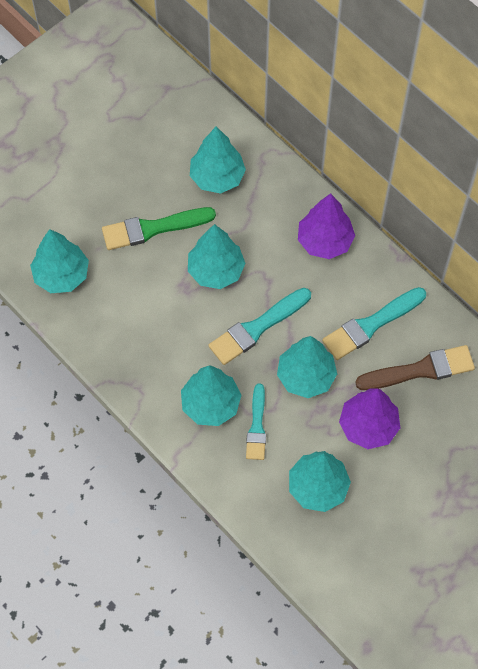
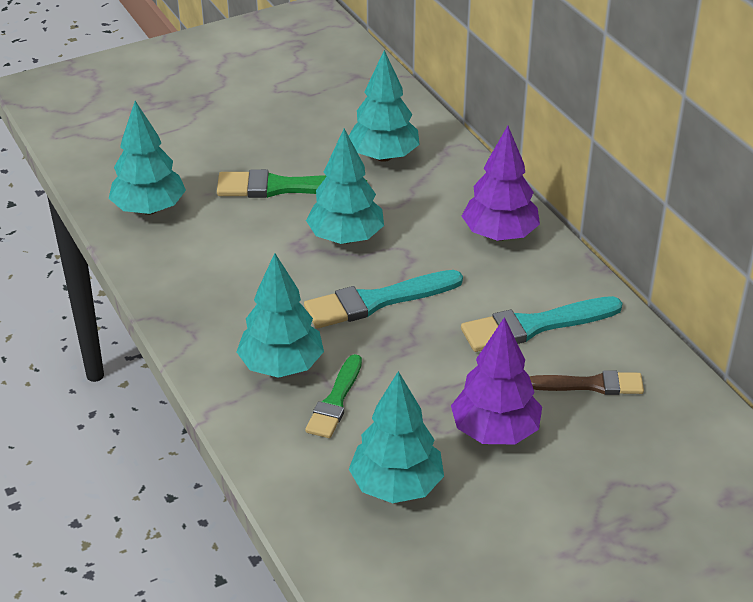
camera: 15 degrees right, 25 degrees down
(257, 426) = (335, 401): turquoise brush -> green brush
(306, 376) = (425, 362): turquoise tree -> none
(420, 370) = (591, 385): brown brush -> brown brush, size x0.66

